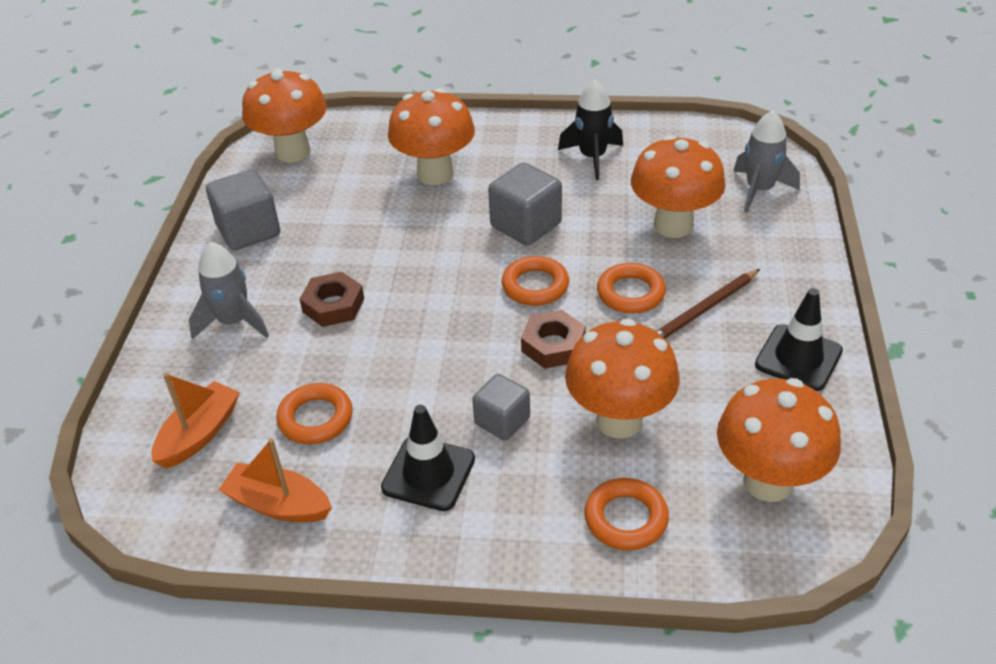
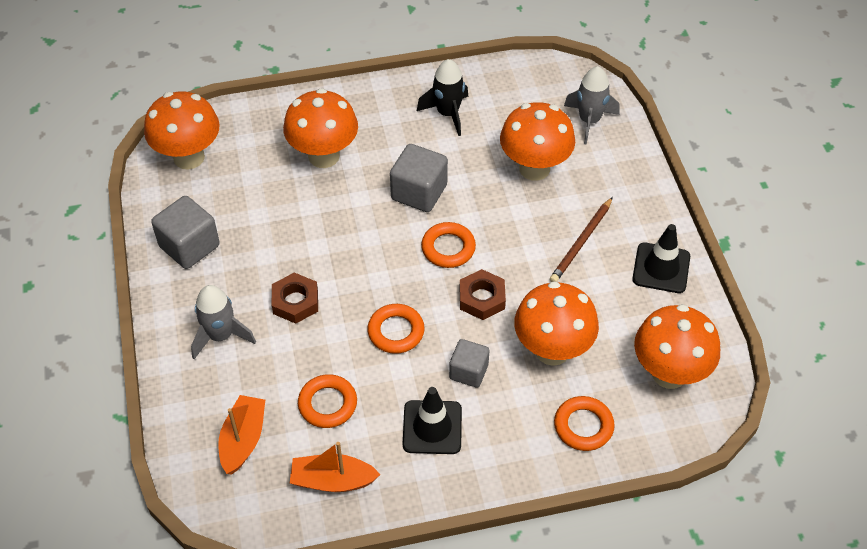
camera: 20 degrees left, 10 degrees up
(631, 293) = (523, 239): orange ring -> orange ring (396, 331)

